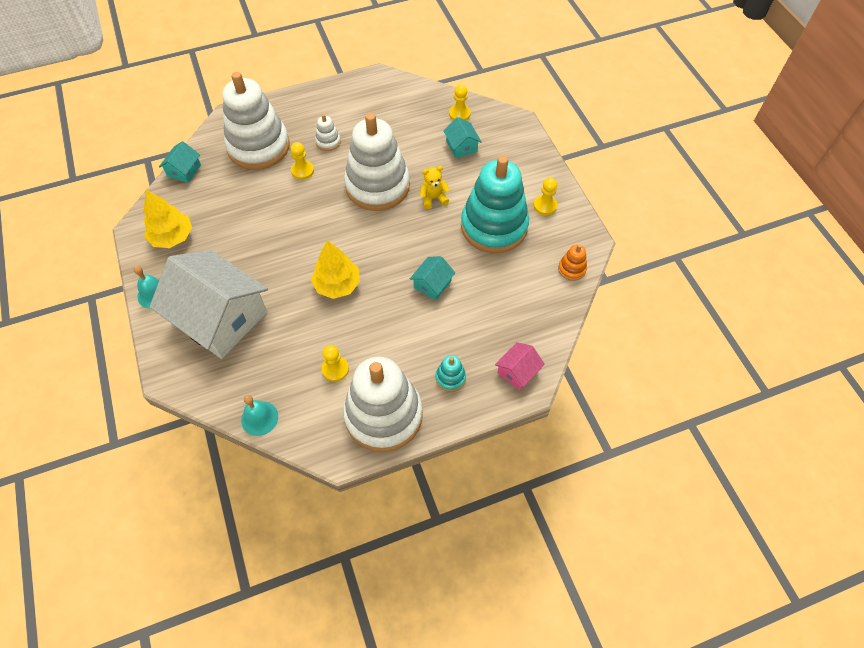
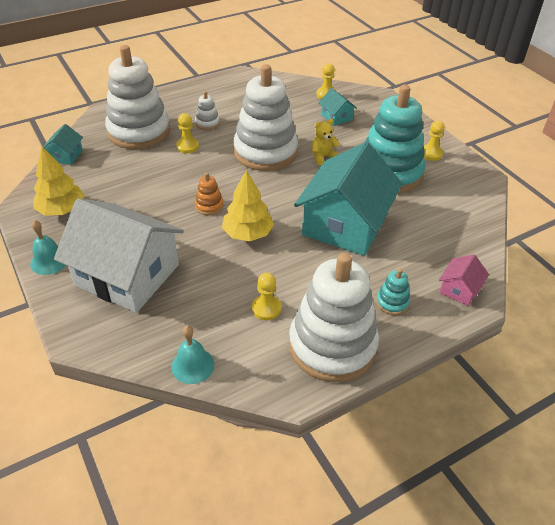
camera: 10 degrees left, 15 degrees down
(432, 284) = (345, 224): turquoise house -> turquoise house, size x2.37
(571, 269) = (476, 199): orange stacking toy -> orange stacking toy (209, 206)

